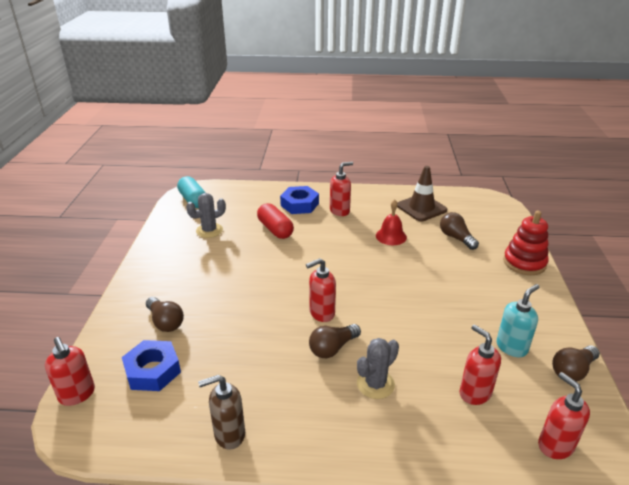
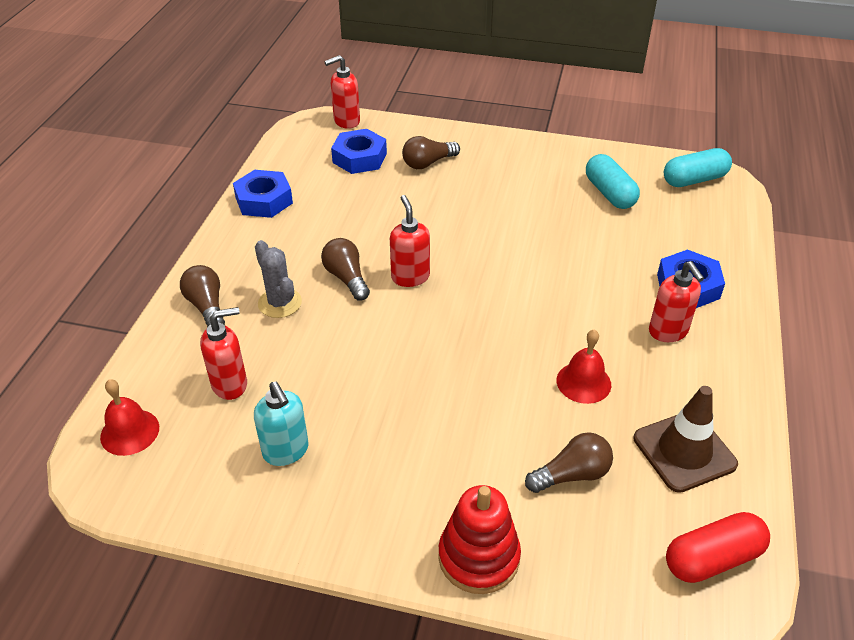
camera: 100 degrees right, 10 degrees up
(209, 230) = (609, 193): grey cactus -> turquoise capsule
(229, 434) = (264, 200): brown soap dispenser -> blue nut
(275, 229) = (610, 253): red capsule -> red capsule (712, 558)
(555, 445) = (130, 432): red soap dispenser -> red bell
(572, 371) = (218, 505): brown light bulb -> brown light bulb (207, 306)

